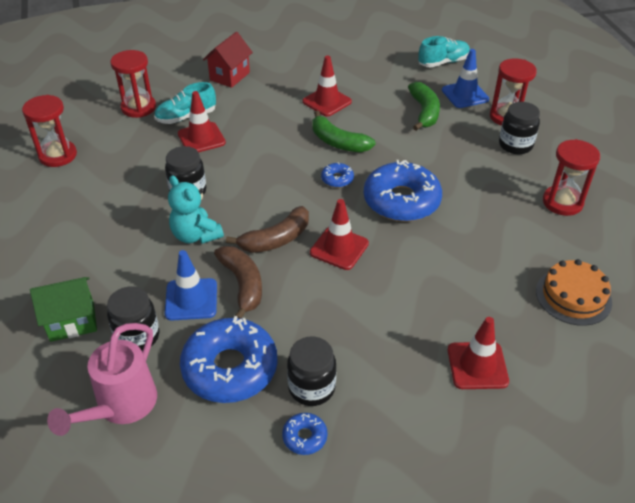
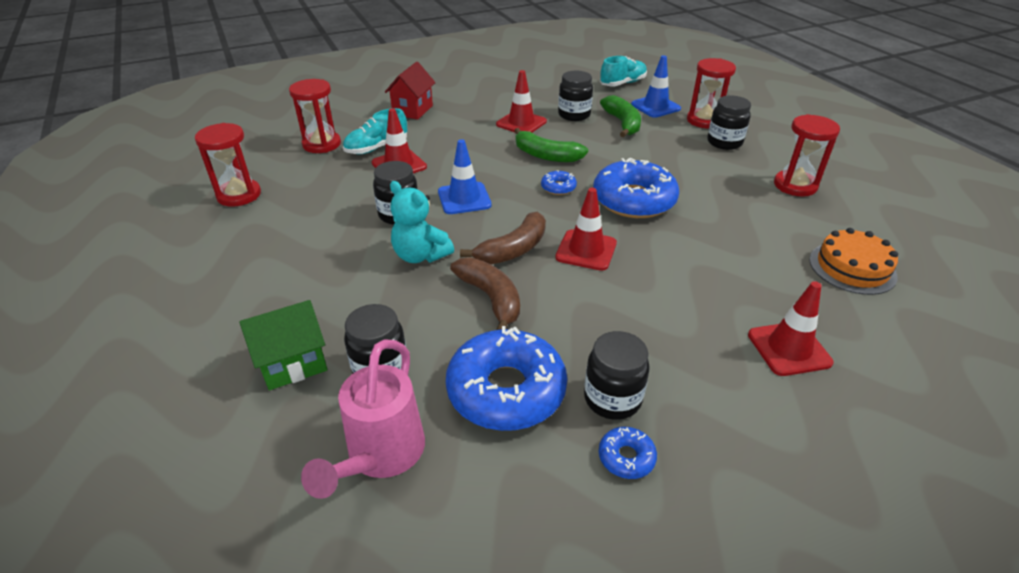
camera: 10 degrees left, 5 degrees down
(191, 299) = (435, 321): blue traffic cone -> blue traffic cone (464, 198)
(381, 97) = (574, 115): none -> black jar

